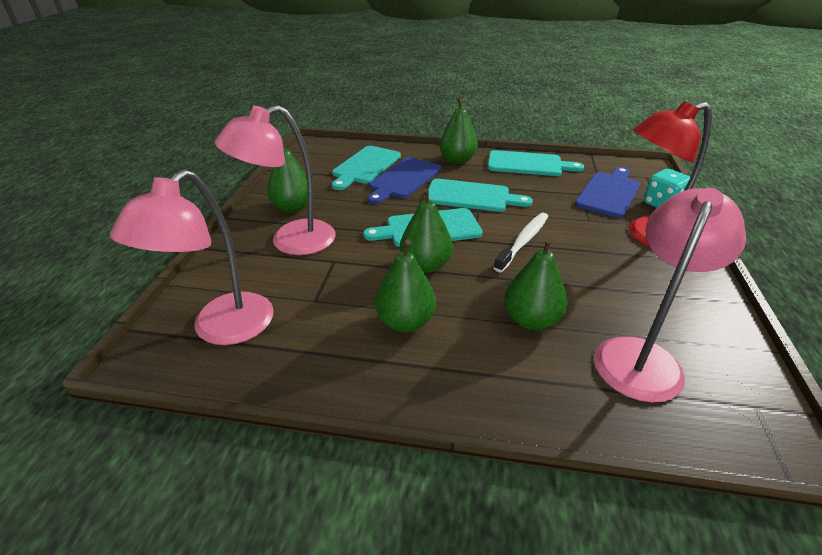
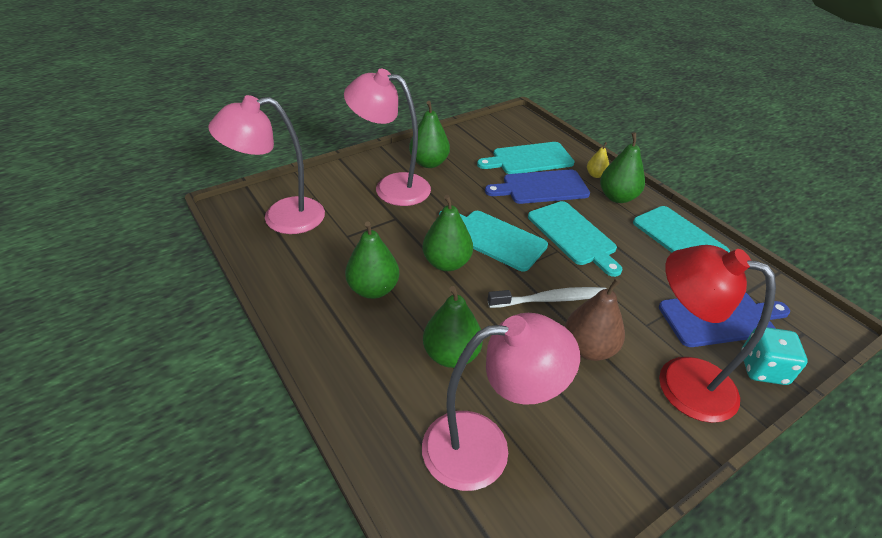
camera: 45 degrees right, 5 degrees up
(423, 154) = (595, 175): none -> yellow pear
(587, 253) = (588, 348): none -> brown pear

